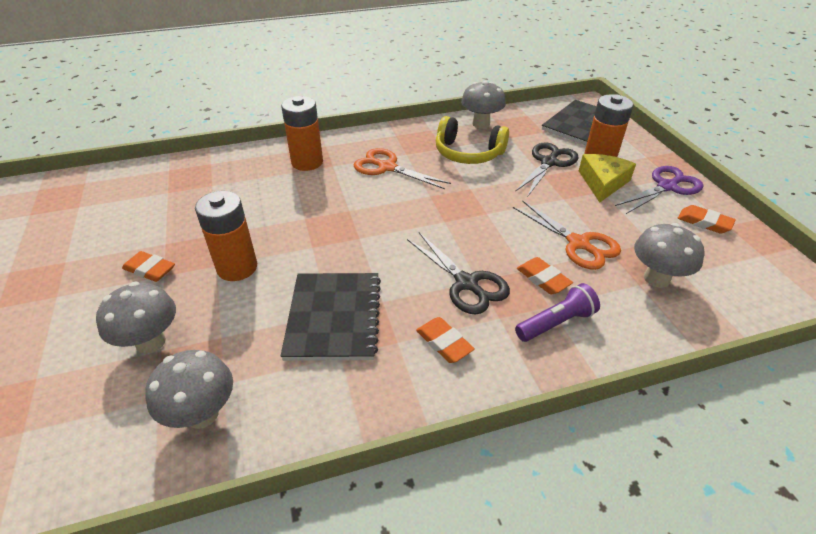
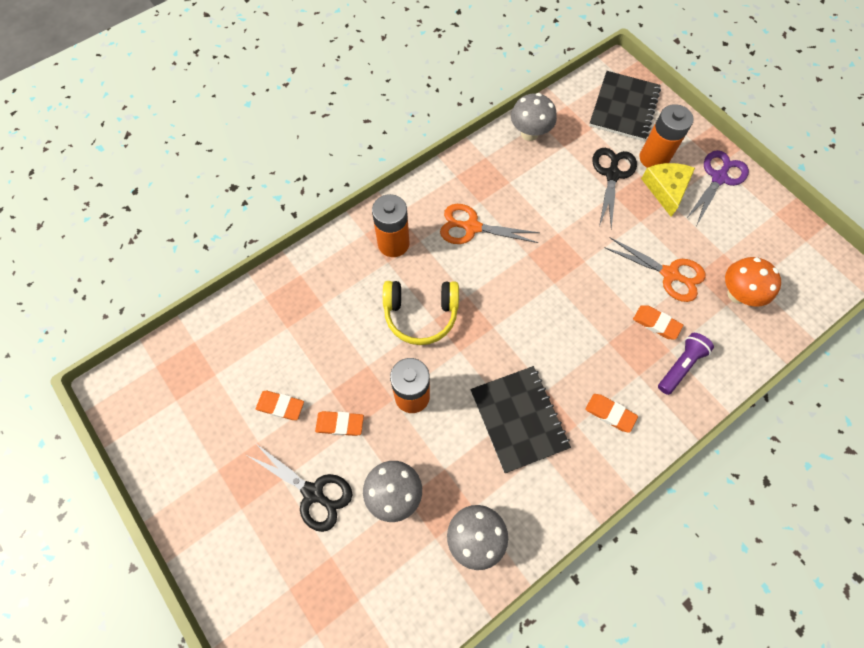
camera: 20 degrees left, 25 degrees up
(466, 283) = (601, 349): black scissors -> black scissors (313, 493)
(468, 153) = (536, 183): yellow headphones -> yellow headphones (421, 314)
(656, 278) = (737, 294): grey mushroom -> orange mushroom
(704, 222) = (757, 216): orange eraser -> orange eraser (280, 406)

